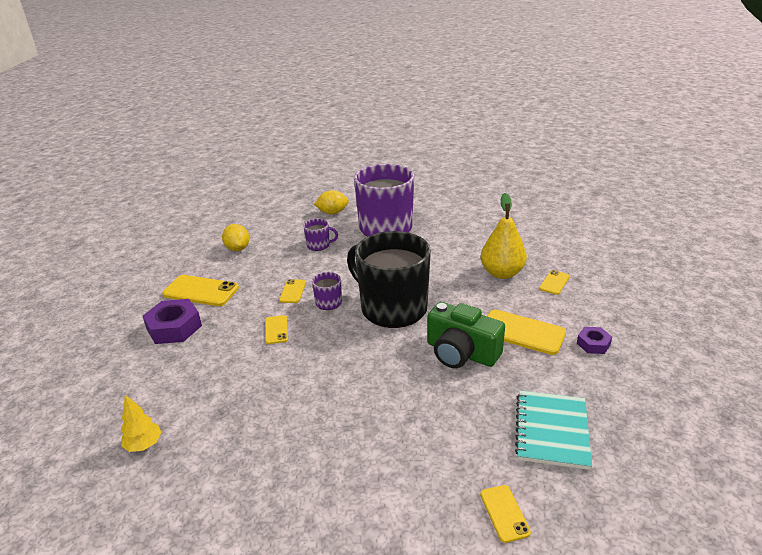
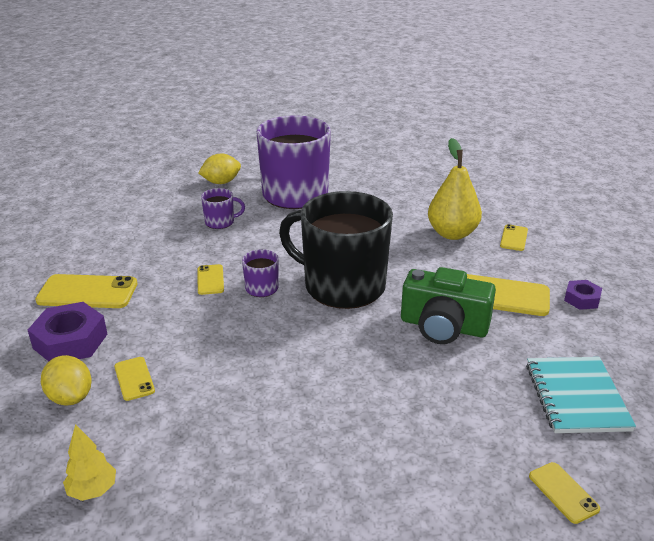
camera: 15 degrees left, 0 degrees up
(238, 248) = (115, 235): yellow lemon -> yellow lemon (70, 397)
(276, 330) = (209, 327): yellow phone -> yellow phone (134, 379)

